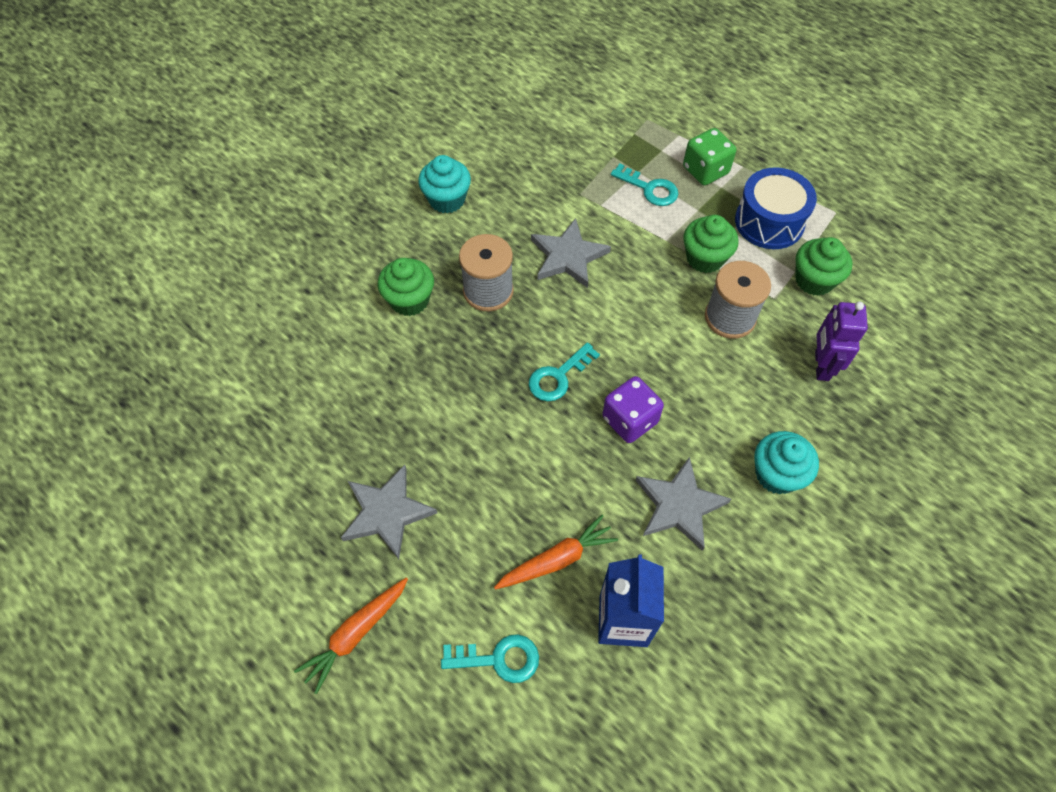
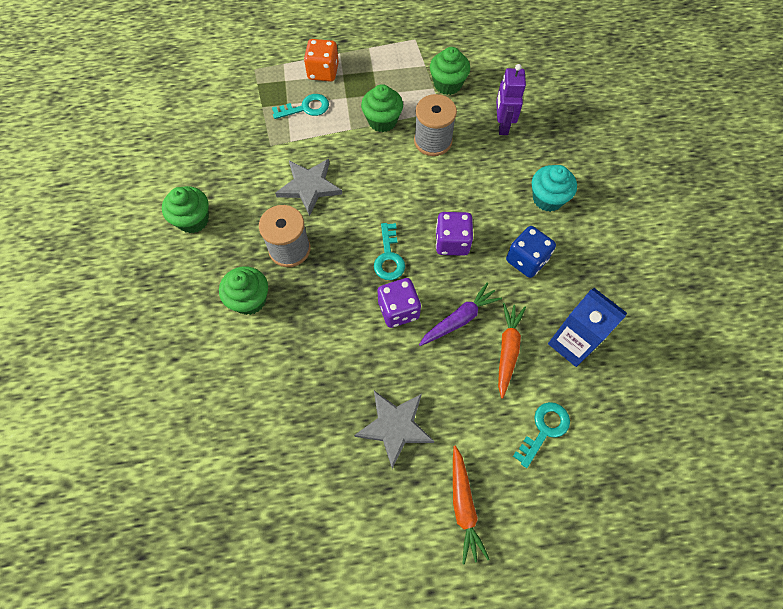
camera: 50 degrees left, 5 degrees up
(447, 199) = (193, 220): turquoise cupcake -> green cupcake
(509, 427) = (398, 310): none -> purple dice
(550, 489) = (459, 319): none -> purple carrot
(679, 505) = (526, 260): grey star -> blue dice
(705, 170) = (323, 72): green dice -> orange dice
(769, 222) = (390, 72): blue drum -> none
(821, 366) = (502, 125): purple robot -> purple robot turned 45 degrees clockwise

